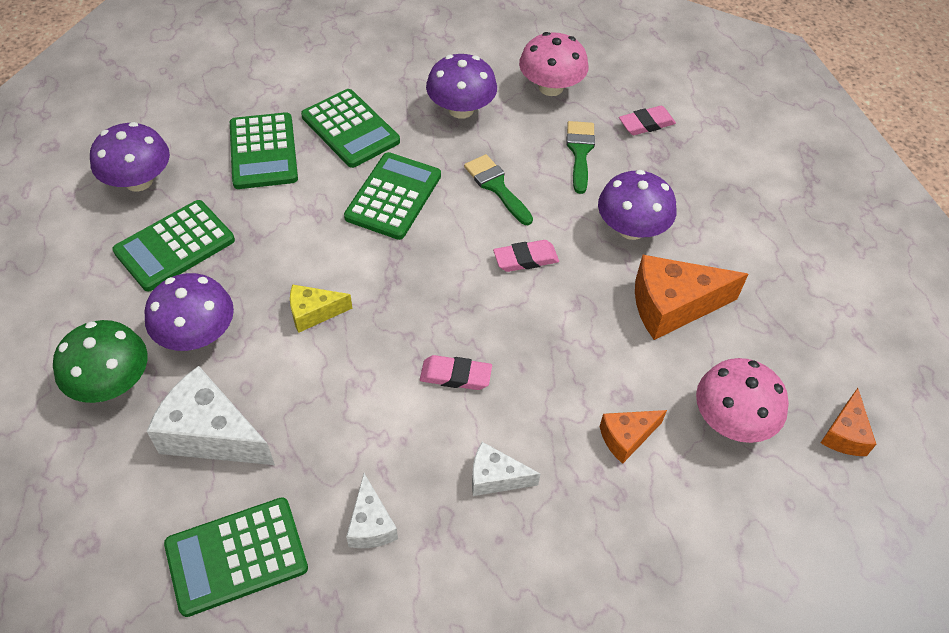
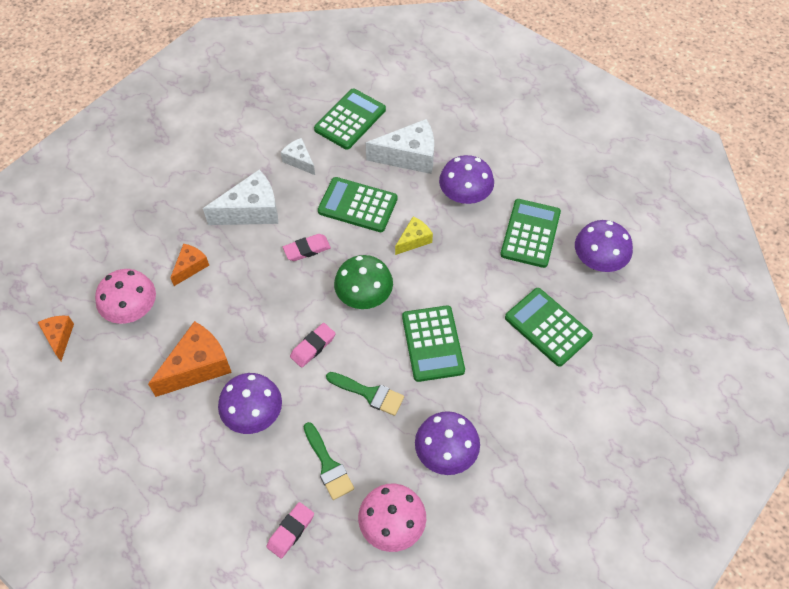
camera: 150 degrees right, 5 degrees up
(112, 382) = (481, 151): green mushroom -> green mushroom (364, 295)
(350, 129) = (509, 382): green calculator -> green calculator (357, 205)
(495, 477) = (251, 211): white cheese -> white cheese, size x1.78

